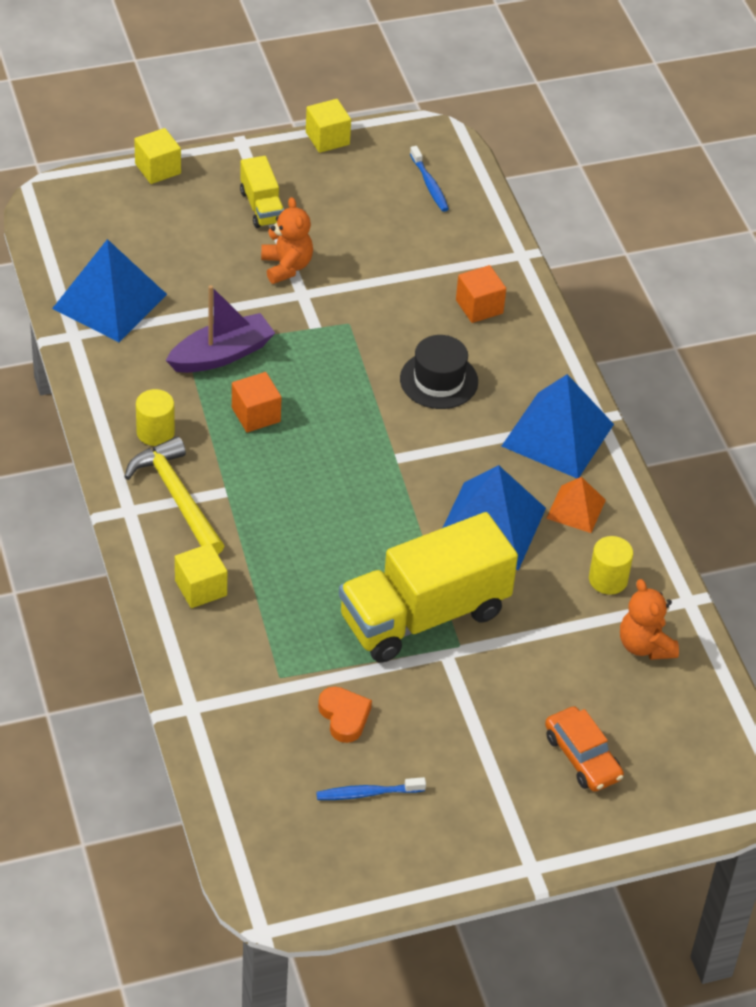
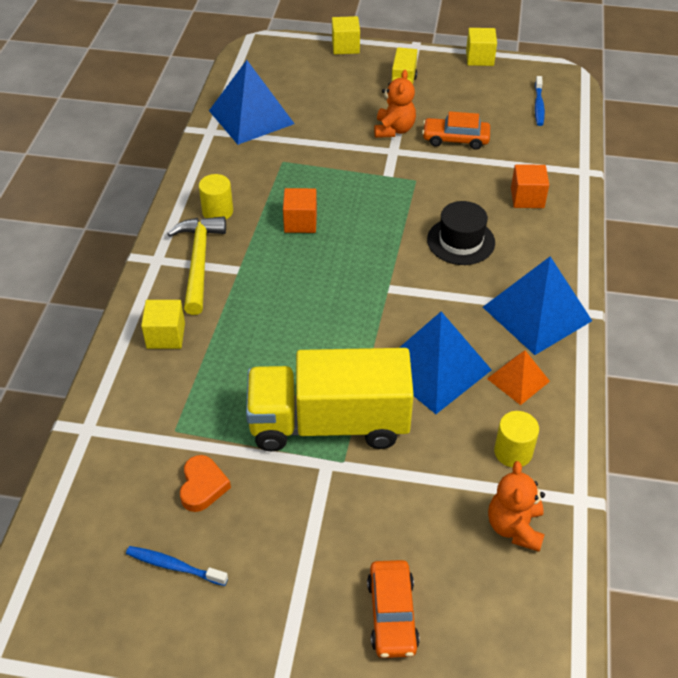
camera: 30 degrees right, 0 degrees up
(221, 354) = (304, 174): purple boat -> none
(362, 257) = (455, 139): none -> orange car

